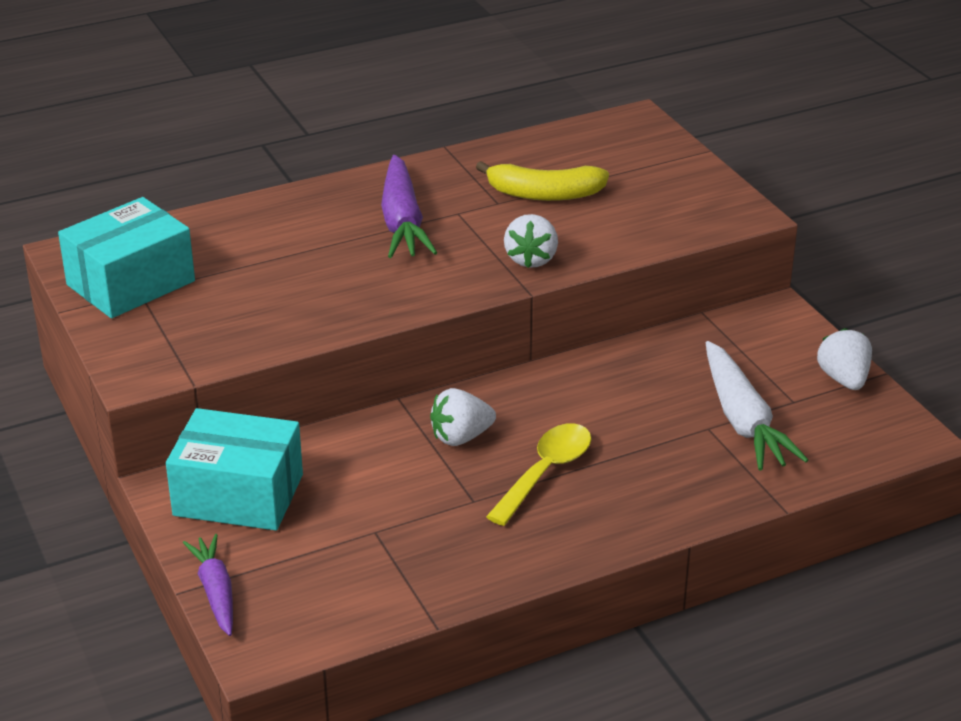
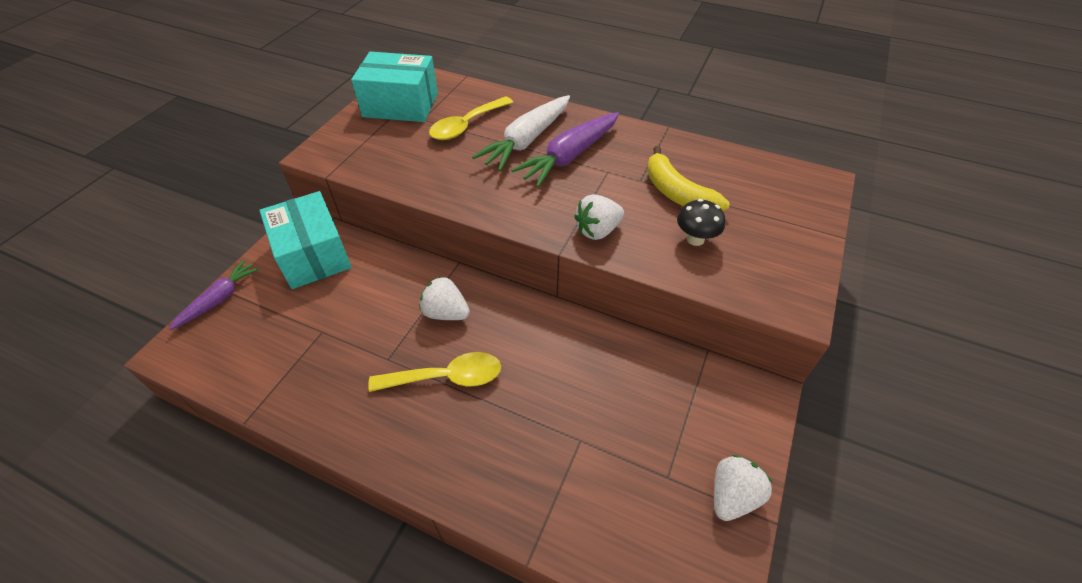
camera: 50 degrees right, 15 degrees up
(247, 257) = (466, 125): none -> yellow spoon
(613, 217) = (695, 239): none -> black mushroom
(743, 420) = (611, 457): white carrot -> white carrot (527, 140)

